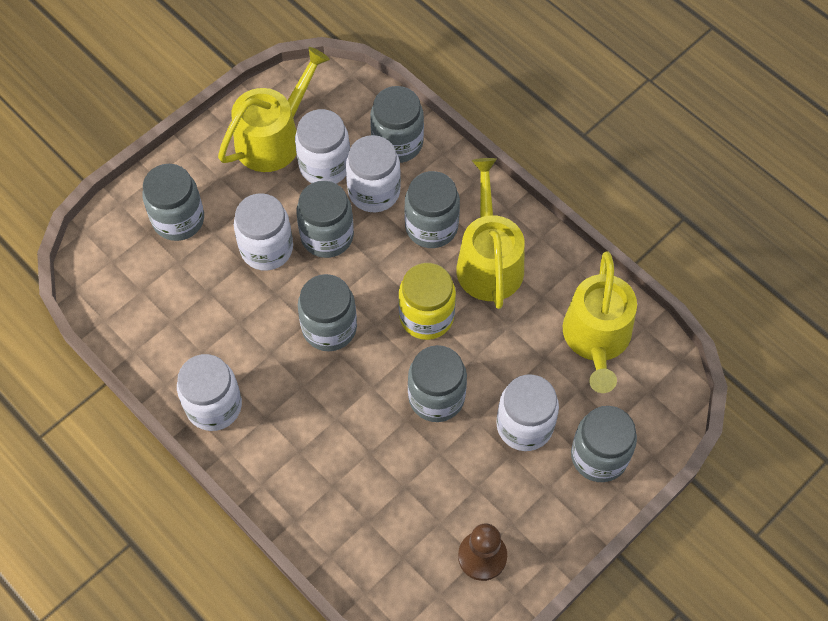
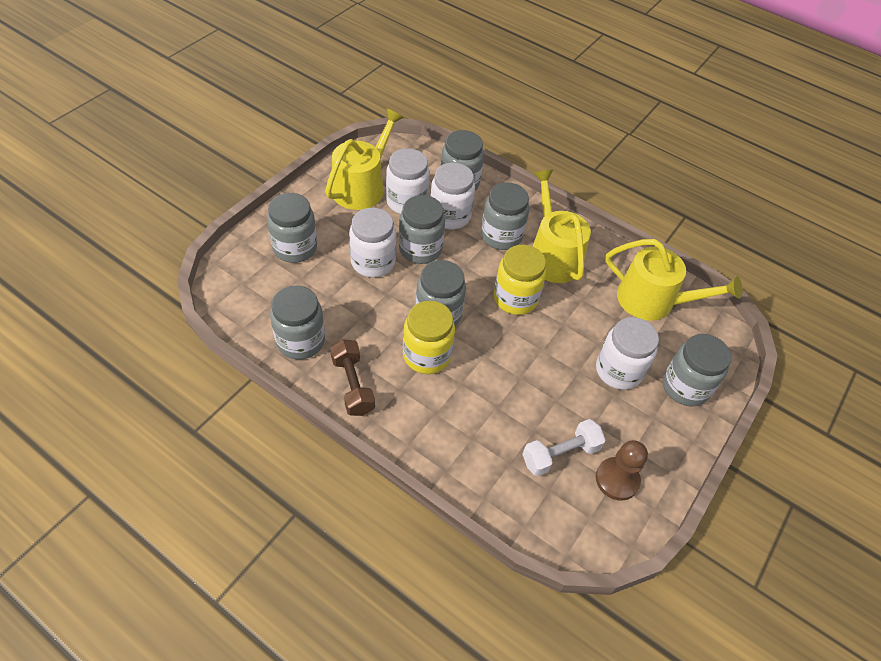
camera: 15 degrees left, 10 degrees down
(214, 406) = (353, 385): white jar -> brown dumbbell
(304, 379) = (427, 355): none -> yellow jar
(426, 518) = (560, 454): none -> white dumbbell
(436, 397) = (540, 357): grey jar -> grey jar (300, 341)
(596, 338) = (653, 301): yellow watering can -> yellow watering can turned 60 degrees counterclockwise

